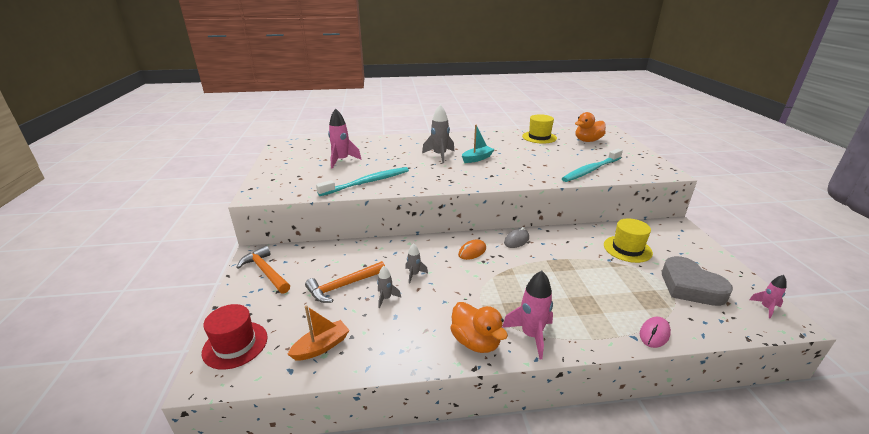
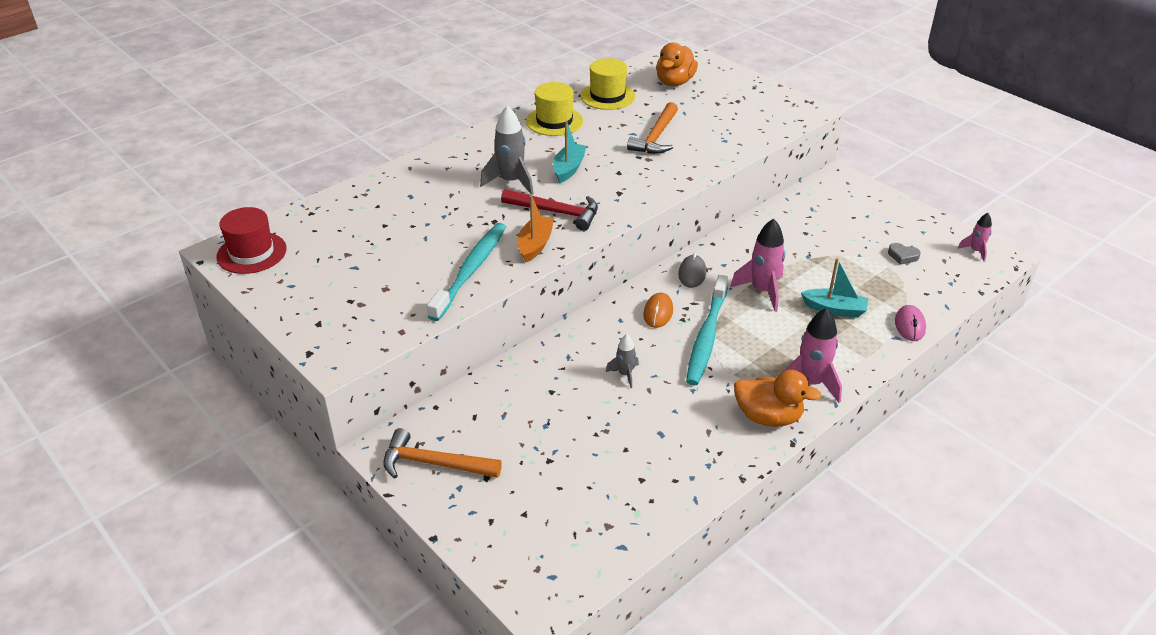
camera: 35 degrees left, 10 degrees up
(235, 345) = (525, 559): red hat -> red hat (252, 253)
(321, 346) = (623, 507): orange boat -> orange boat (535, 245)
(341, 160) = (378, 247): pink rocket -> pink rocket (762, 291)
(343, 286) = (560, 430): orange hammer -> orange hammer (656, 137)
(386, 298) = (627, 419): grey rocket -> none
(445, 173) = (556, 212): none -> red hammer
(590, 170) = (725, 138): turquoise toothbrush -> turquoise toothbrush (706, 337)
(598, 297) = (834, 309): none -> turquoise boat
(627, 249) = (814, 233): yellow hat -> yellow hat (554, 121)
(690, 287) = (903, 256): grey heart -> grey heart, size x0.41

